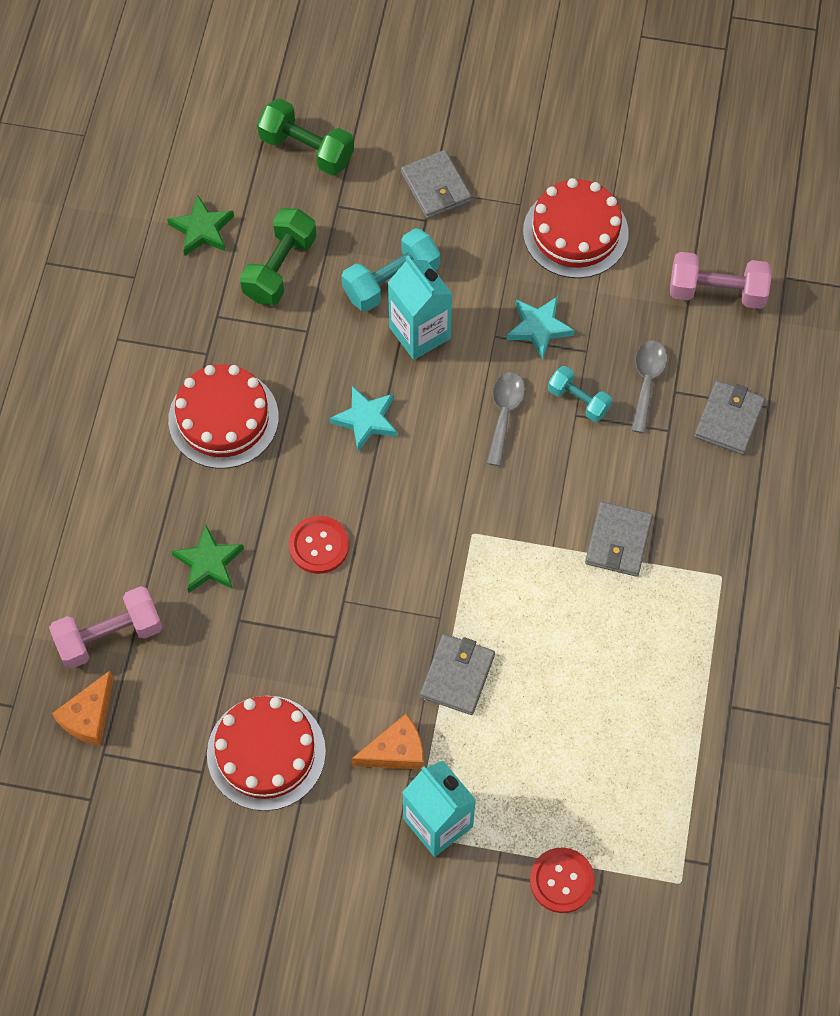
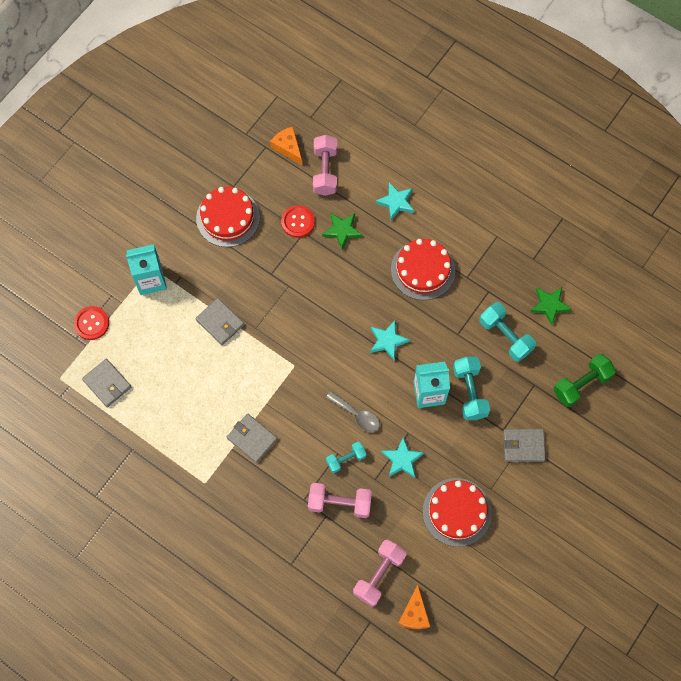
camera: 115 degrees right, 5 degrees up
(121, 504) = (396, 202): none -> turquoise star
(280, 268) = (505, 336): green dumbbell -> turquoise dumbbell
(319, 545) = (325, 287): red button -> red button (298, 222)
(395, 751) = (197, 276): orange cheese -> orange cheese (414, 613)
(647, 381) = (339, 503): grey spoon -> pink dumbbell
(729, 419) = (294, 537): grey wallet -> grey wallet (107, 384)

